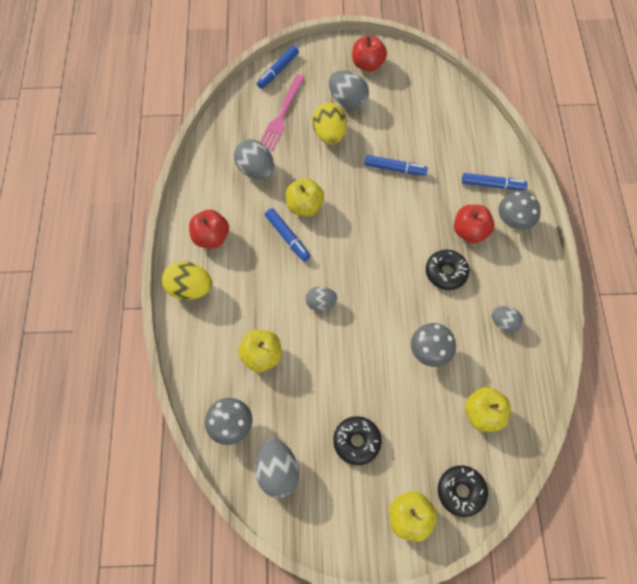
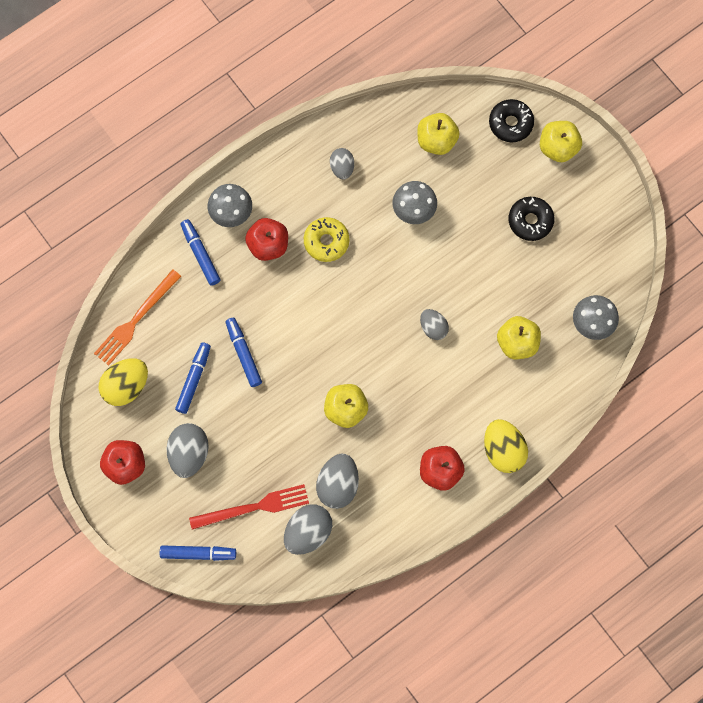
camera: 125 degrees left, 10 degrees up
(277, 472) = (598, 264): grey egg -> grey egg (308, 532)
(282, 115) = (254, 507): pink fork -> red fork
(287, 237) = (389, 402): blue marker -> blue marker (194, 379)
(329, 134) = (245, 443): yellow egg -> yellow egg (126, 386)
(446, 272) = (326, 242): black donut -> yellow donut
(467, 121) = (136, 320): none -> orange fork

